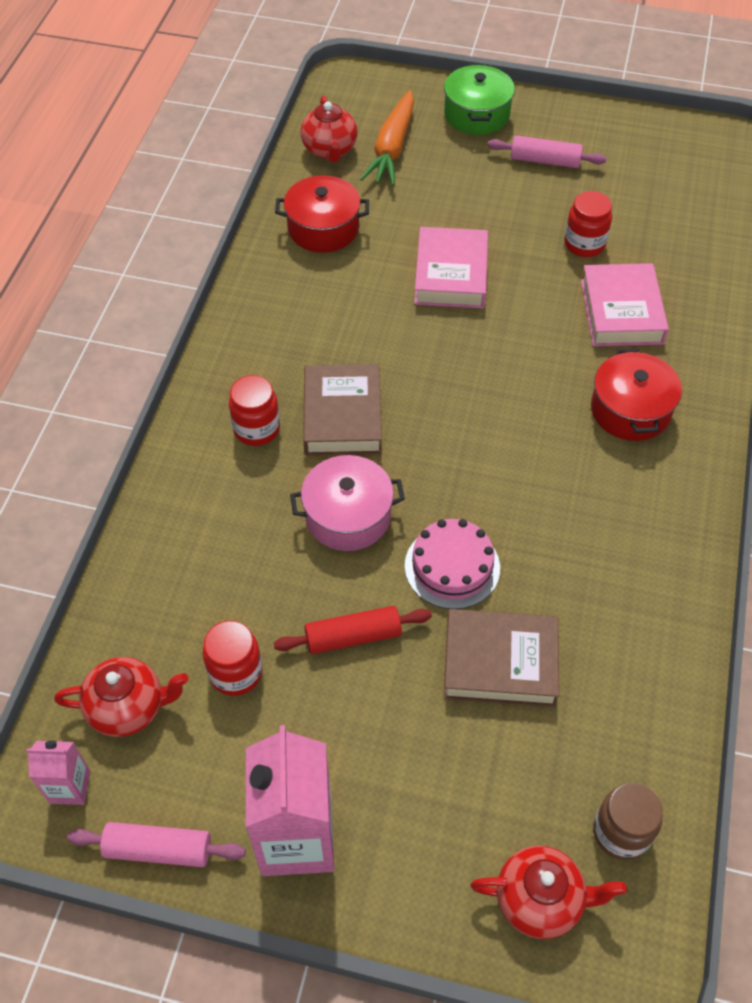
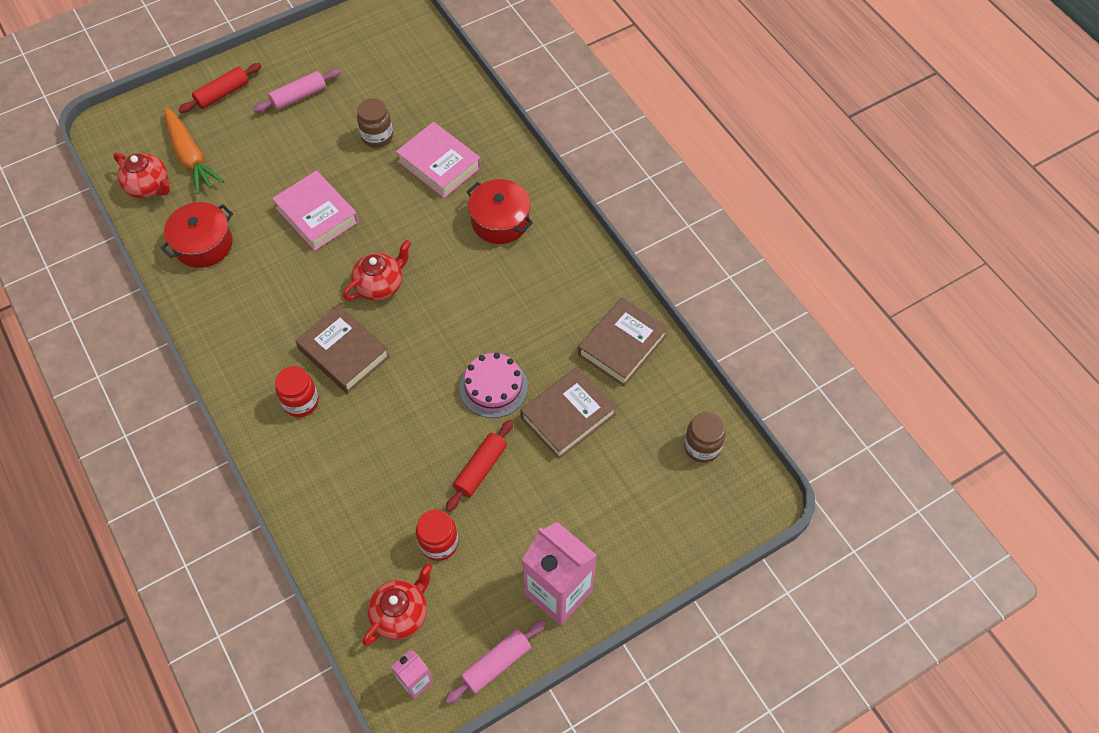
camera: 45 degrees left, 5 degrees up
(348, 516) = (408, 407): pink pot -> none
(476, 114) = (222, 93): green pot -> red rolling pin
(540, 900) = (697, 511): red teapot -> red teapot (380, 285)
(584, 244) = (377, 136): red jar -> brown jar
(638, 640) = (622, 345): none -> brown book

